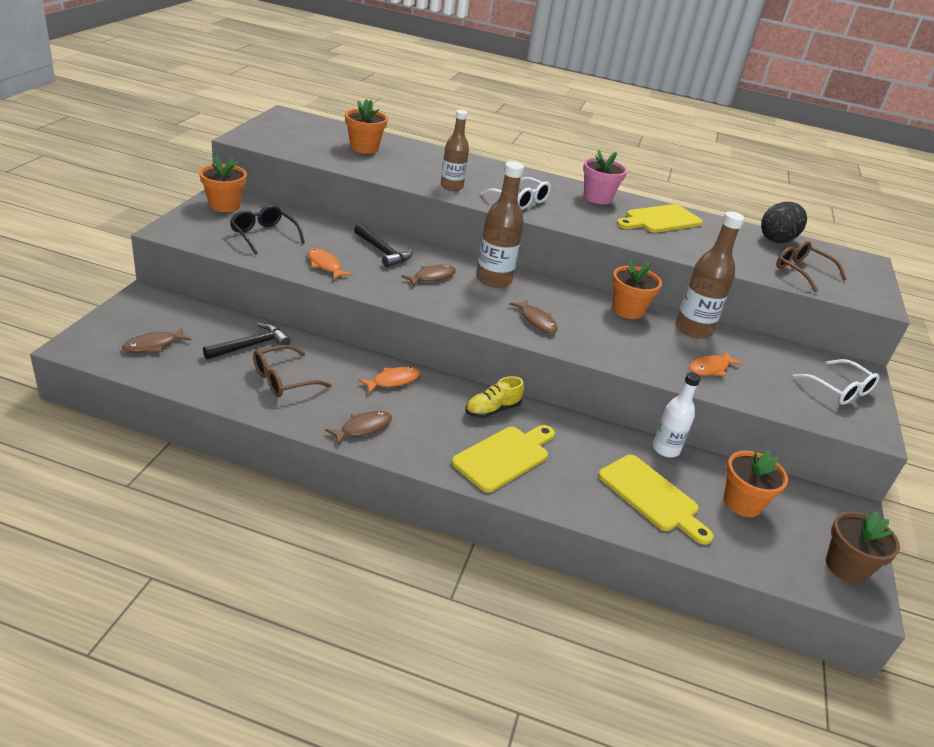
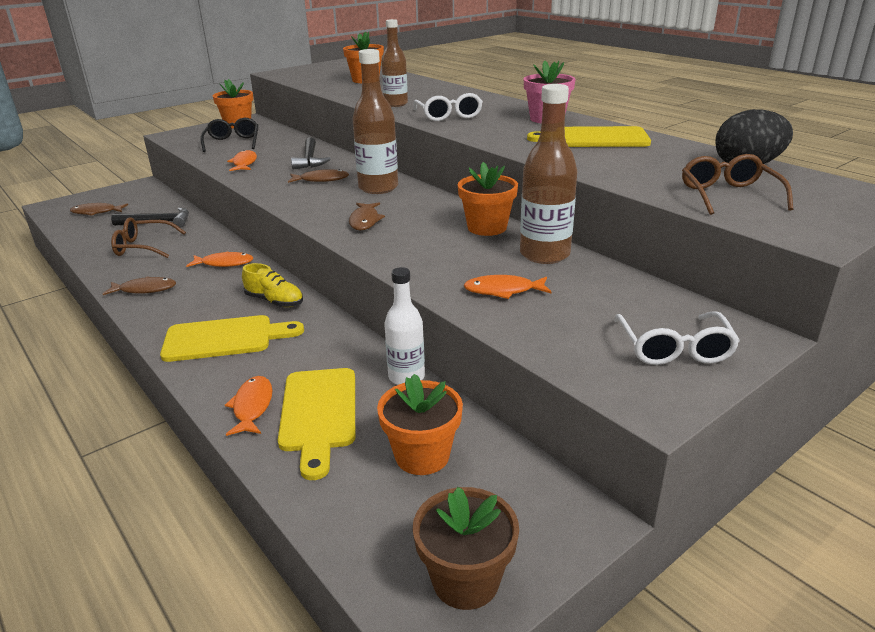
camera: 40 degrees right, 5 degrees down
(492, 410) = (274, 301): yellow shoe -> yellow shoe turned 150 degrees counterclockwise
(604, 507) = (252, 406): none -> orange fish

